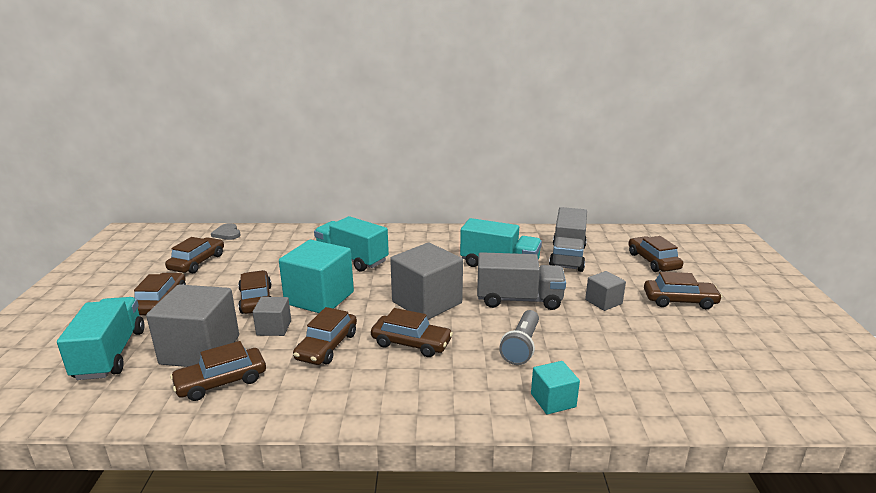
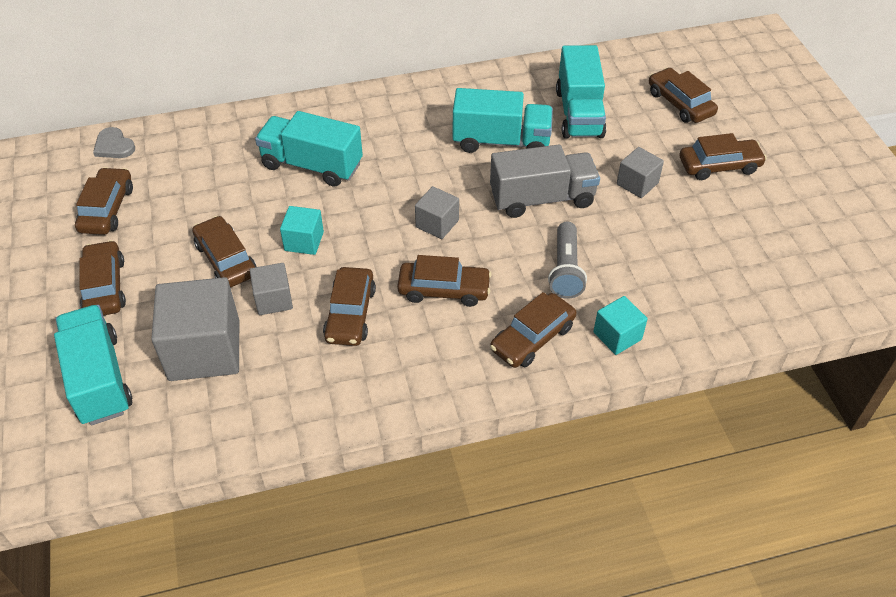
camera: 15 degrees left, 25 degrees up
(221, 382) = (257, 388): brown car -> brown car (532, 338)
(319, 298) = (304, 241): turquoise cube -> turquoise cube, size x0.52
(427, 302) = (437, 224): grey cube -> grey cube, size x0.52
(567, 257) = (579, 113): grey truck -> turquoise truck

